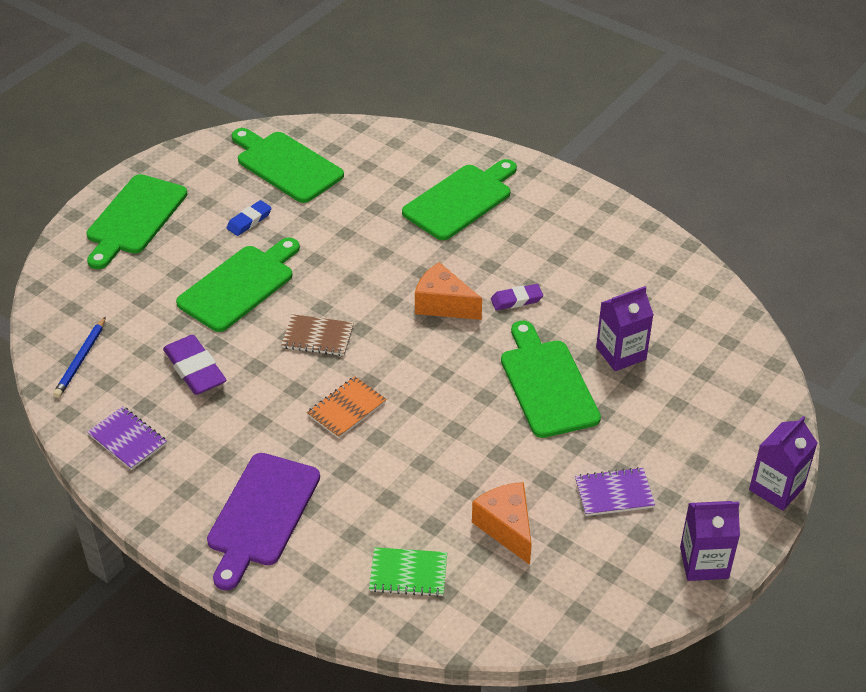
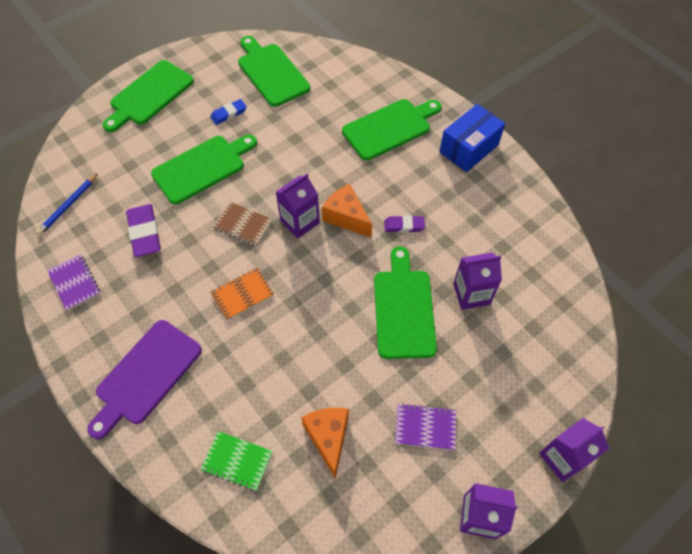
camera: 15 degrees right, 15 degrees up
(387, 320) = (300, 222): none -> purple carton
(565, 205) = (468, 148): none -> blue box

